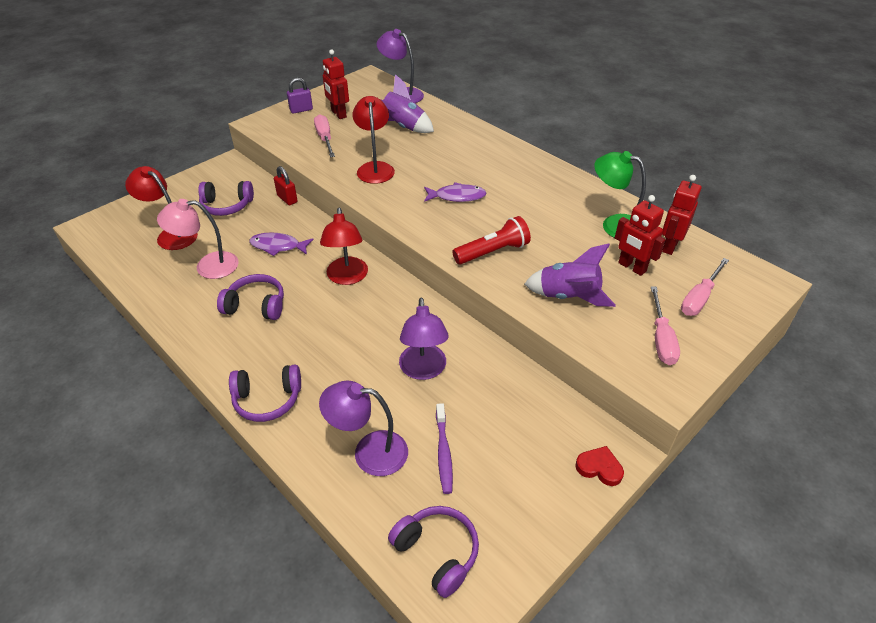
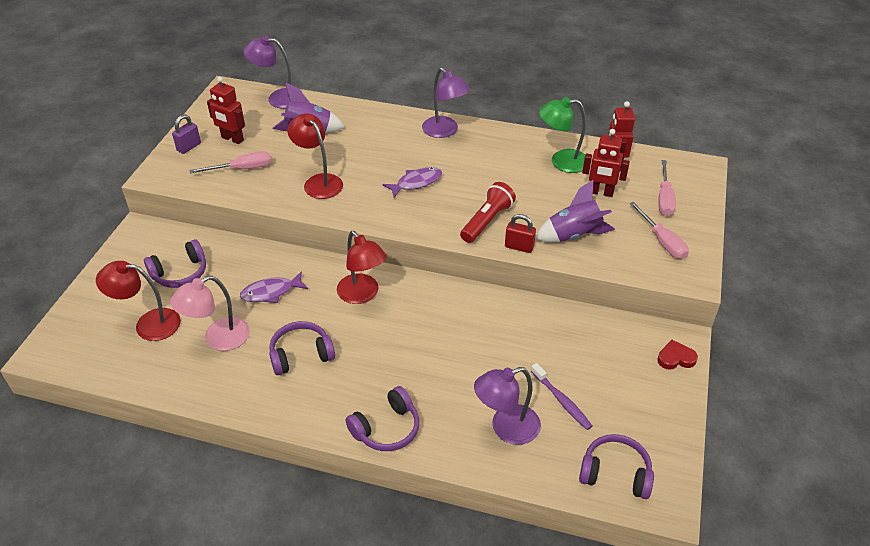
camera: 30 degrees left, 0 degrees up
(287, 199) = (237, 243): red padlock -> red padlock (519, 247)
(325, 138) = (242, 169): pink screwdriver -> pink screwdriver turned 120 degrees clockwise
(423, 370) = (494, 345): purple lamp -> purple lamp (444, 131)

